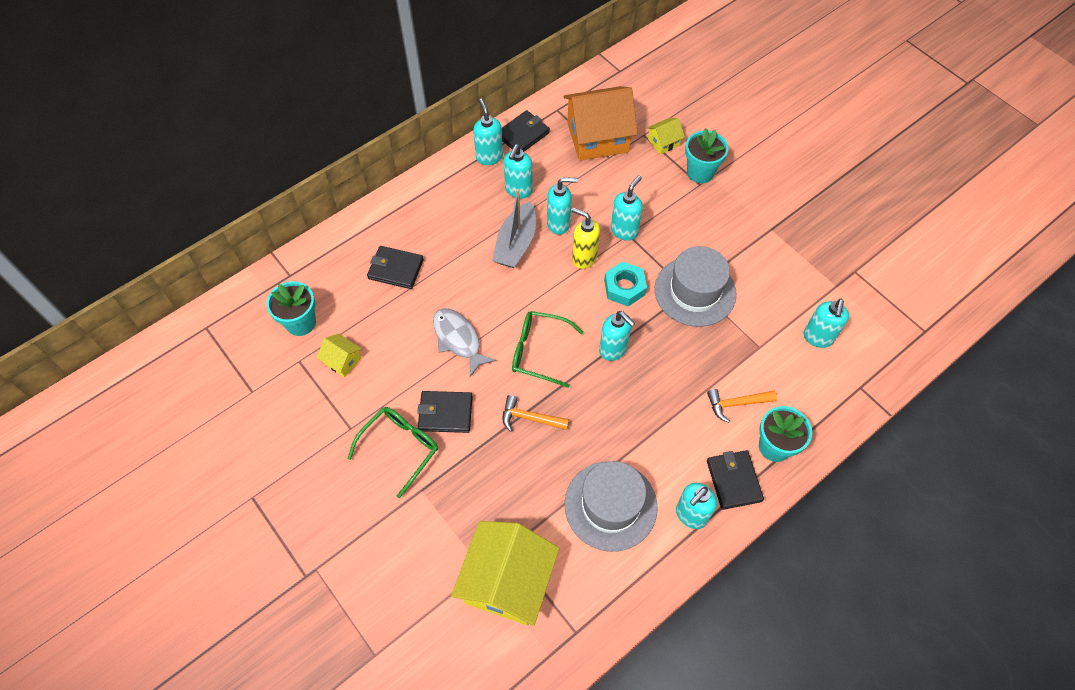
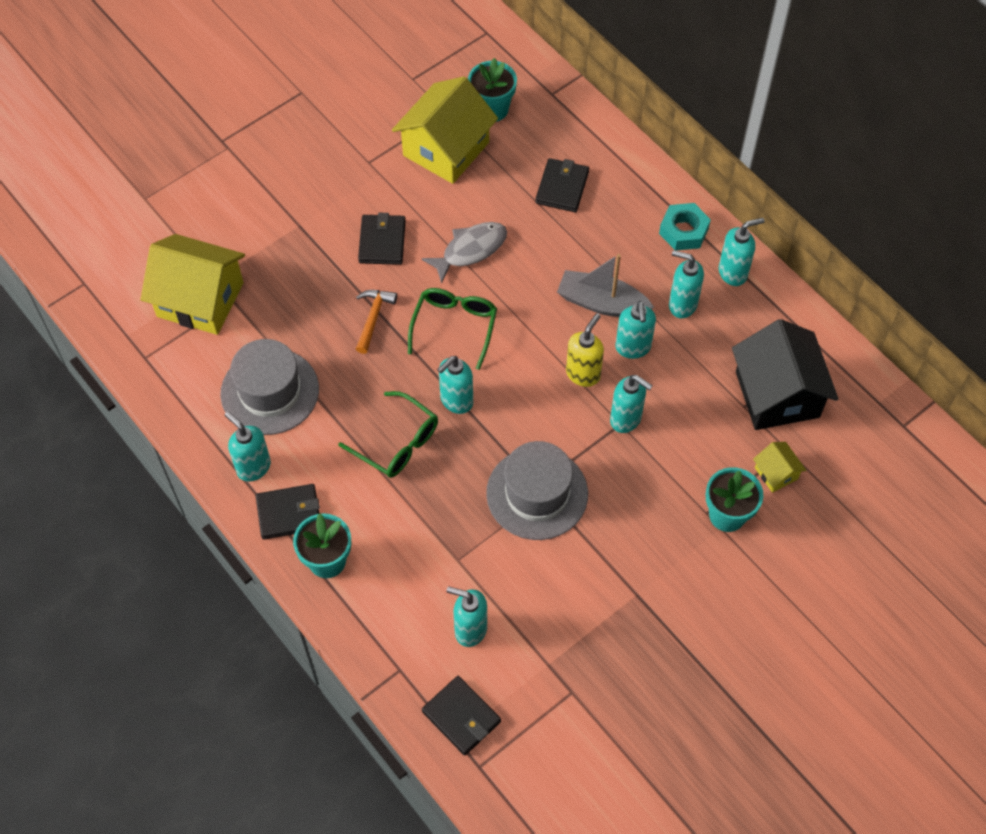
camera: 90 degrees right, 0 degrees up
(342, 361) = (446, 149): yellow house -> yellow house, size x2.21
(400, 447) = (345, 205): green glasses -> green glasses (397, 443)
(523, 134) = (773, 309): black wallet -> black wallet (461, 716)
(597, 137) = (777, 394): orange house -> black house
(624, 287) = (541, 416): turquoise nut -> turquoise nut (683, 231)
(736, 404) = (382, 525): orange hammer -> none

